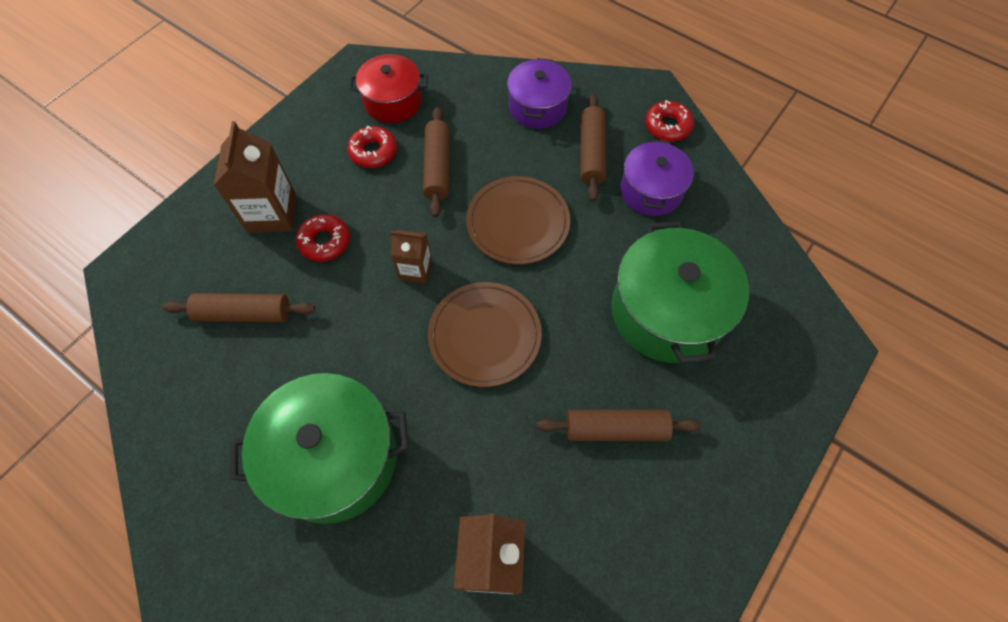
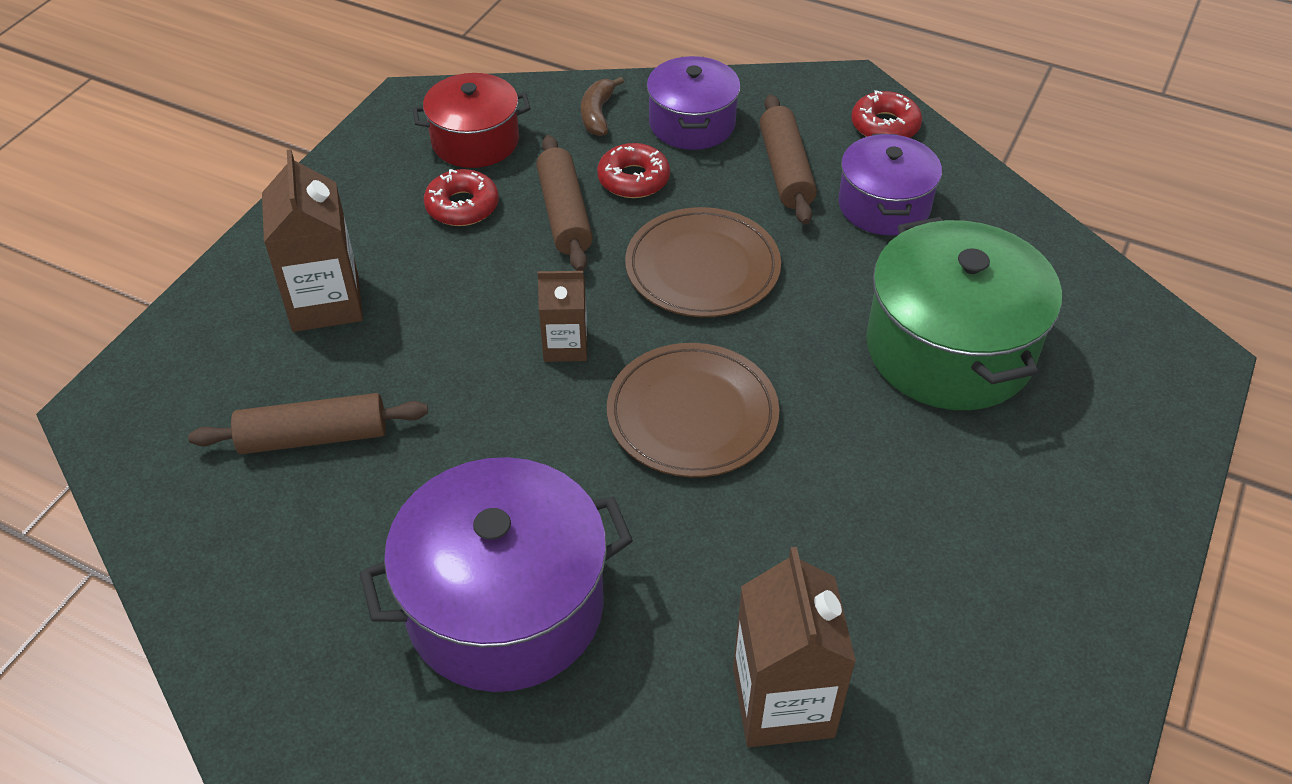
camera: 10 degrees left, 15 degrees down
(324, 242) = (417, 328): red donut -> red donut (633, 179)
(334, 458) = (505, 606): green pot -> purple pot
(477, 91) = (597, 114): none -> brown banana
(615, 429) = (918, 504): brown rolling pin -> none

